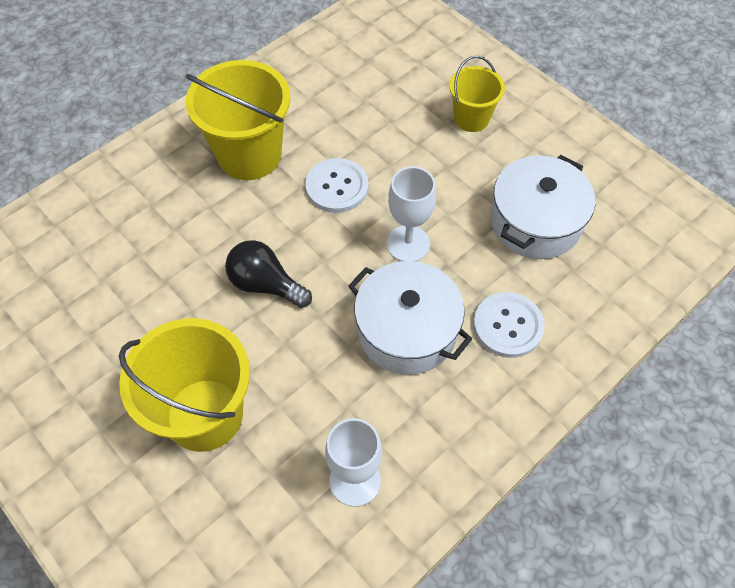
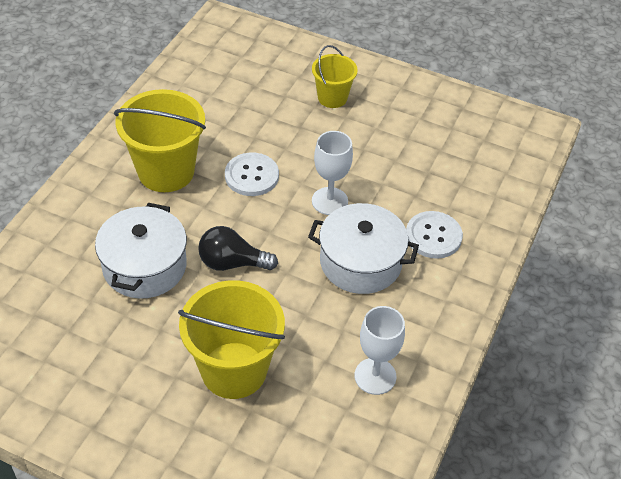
camera: 25 degrees left, 10 degrees down
(535, 222) = (418, 159): white pot -> white pot (144, 266)

